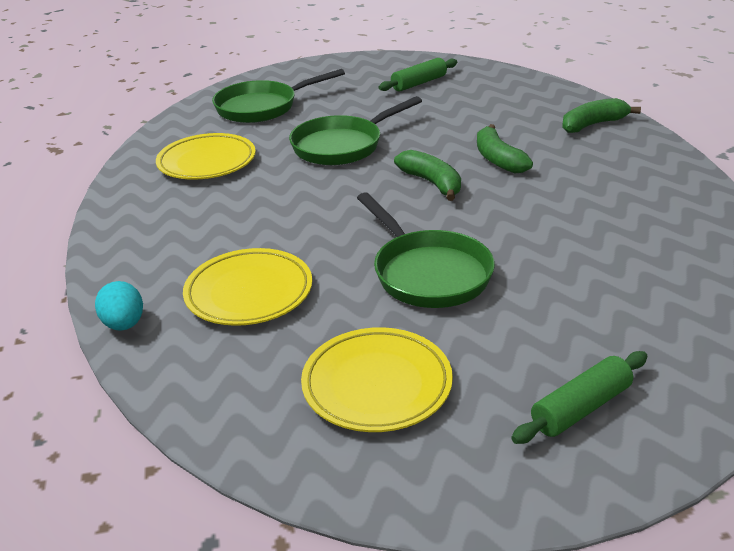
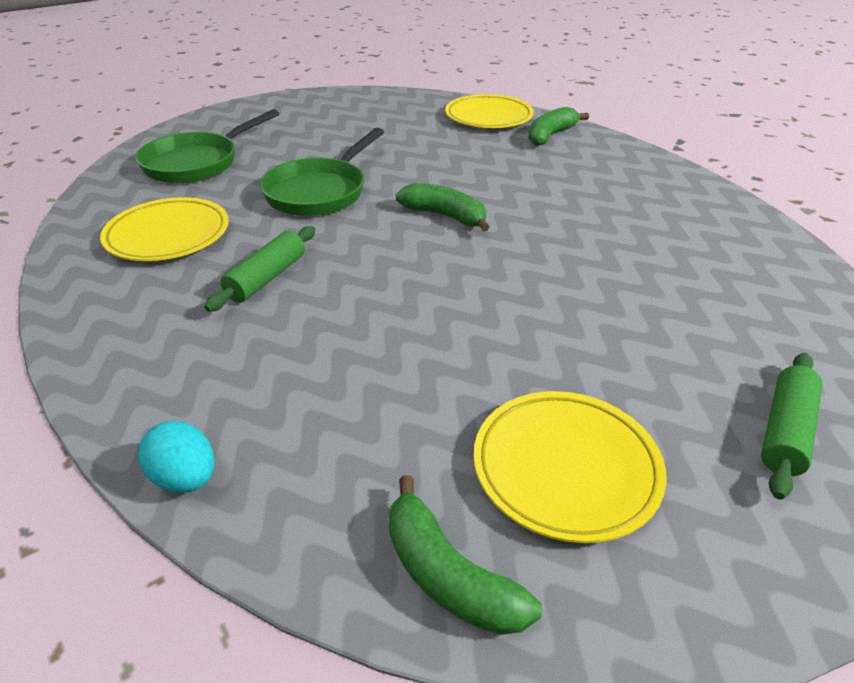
camera: 25 degrees left, 5 degrees up
(249, 293) = (329, 389): yellow plate -> yellow plate (488, 117)
(419, 83) = (355, 117): green rolling pin -> green rolling pin (267, 278)
(428, 273) = (516, 316): green pan -> none
(498, 159) = (491, 181): green banana -> green banana (448, 575)

